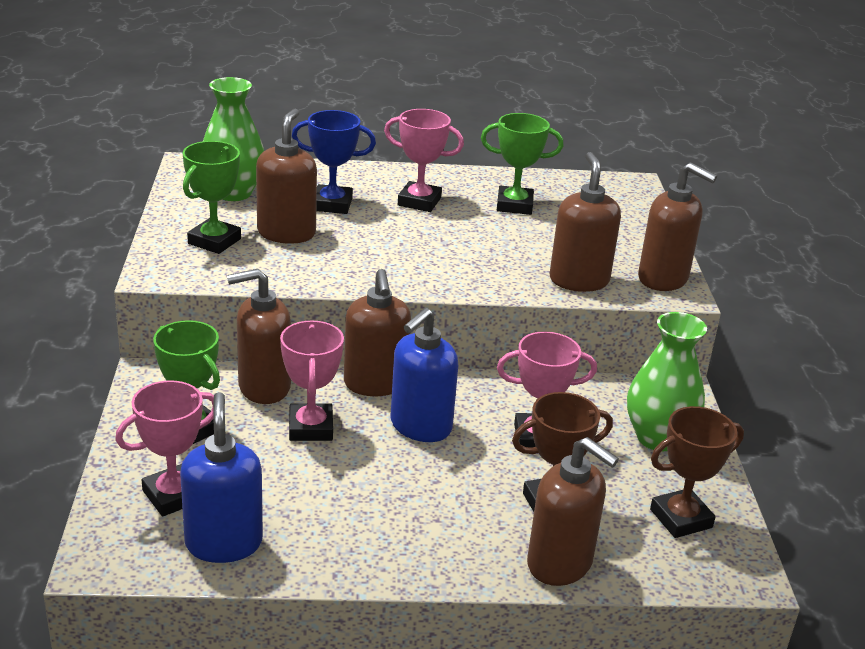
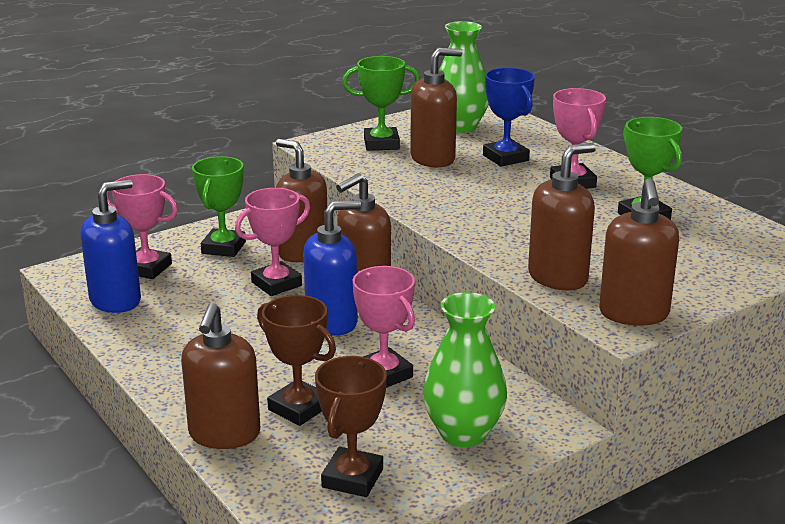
camera: 60 degrees right, 5 degrees down
(420, 426) = (332, 322): blue soap dispenser -> blue soap dispenser turned 150 degrees clockwise
(681, 518) = (352, 478): brown trophy -> brown trophy turned 75 degrees clockwise

